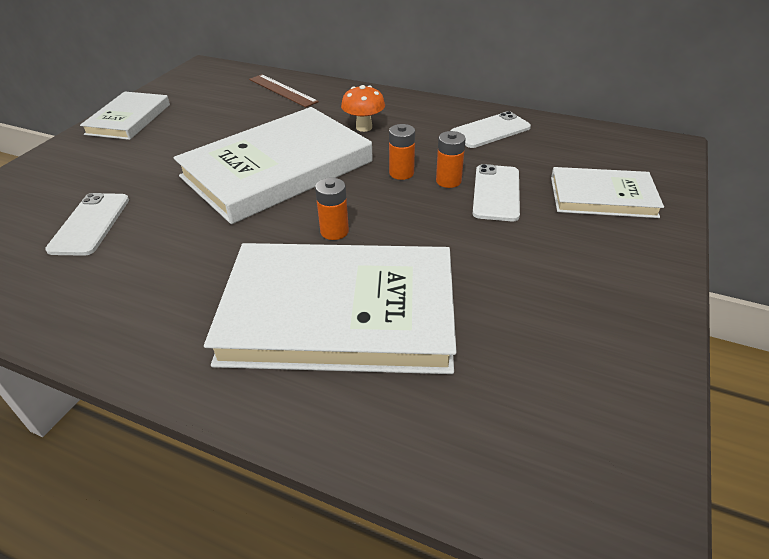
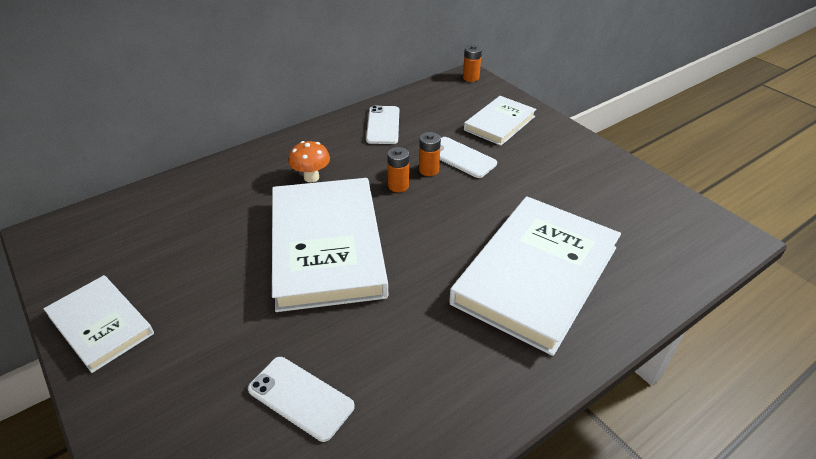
camera: 60 degrees left, 0 degrees up
(282, 90) = (183, 197): brown ruler -> none
(334, 231) = (444, 245): orange battery -> orange battery (471, 78)

